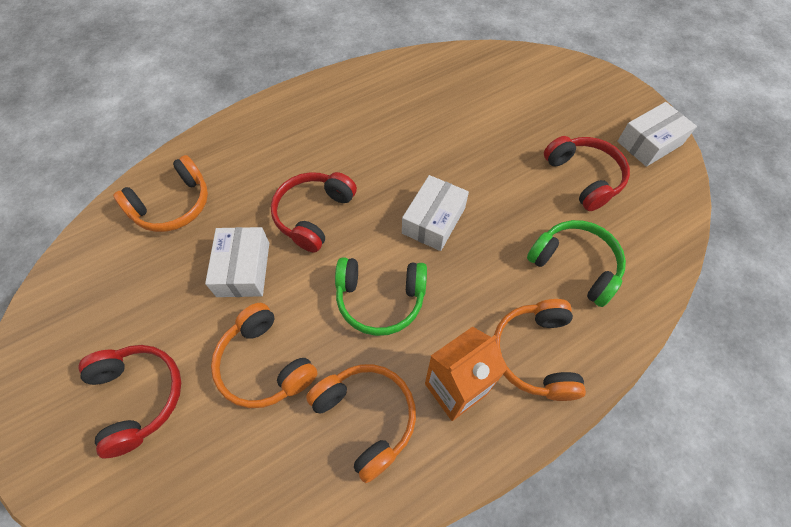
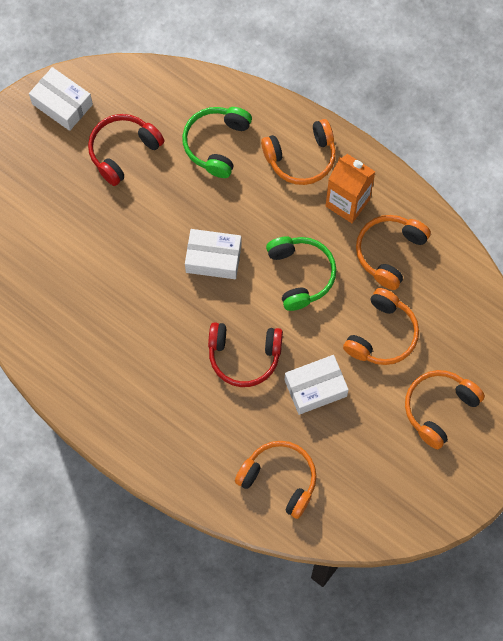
camera: 110 degrees left, 10 degrees up
(138, 397) = (439, 408): red headphones -> orange headphones

